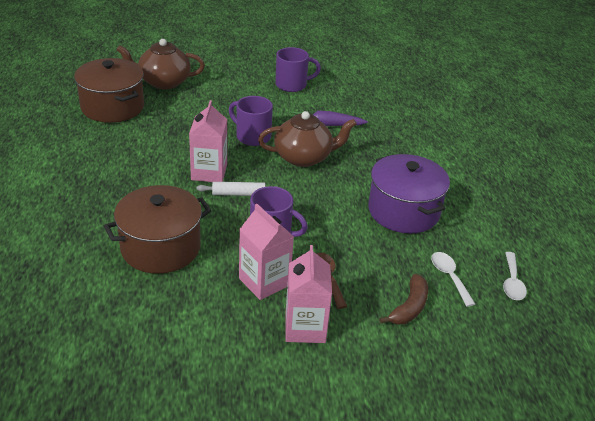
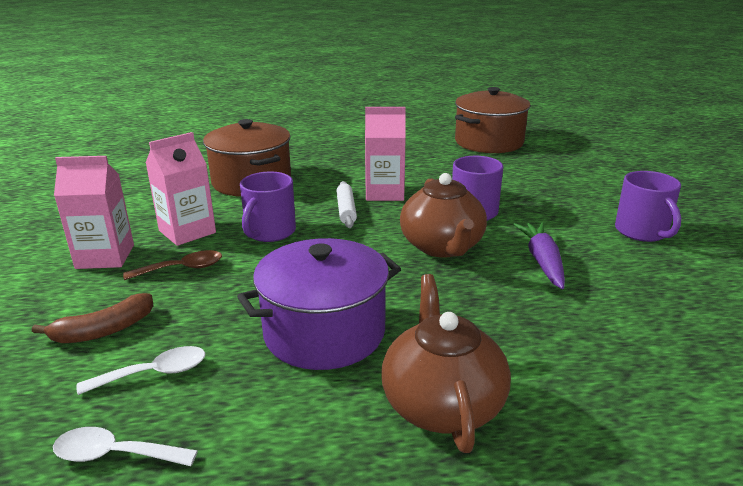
camera: 90 degrees right, 10 degrees down
(163, 82) = (563, 158): brown teapot -> brown teapot (442, 404)
(409, 307) = (104, 330): brown banana -> brown banana turned 60 degrees counterclockwise

